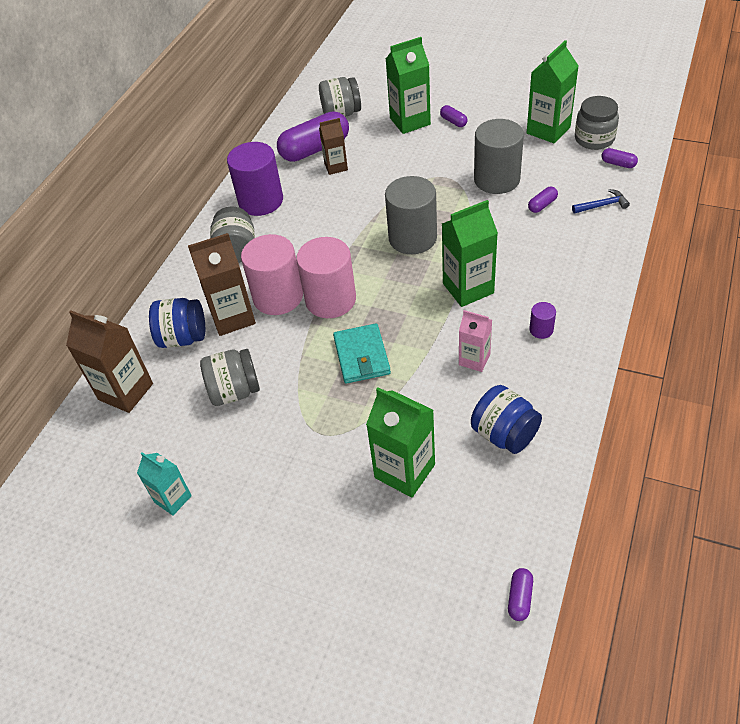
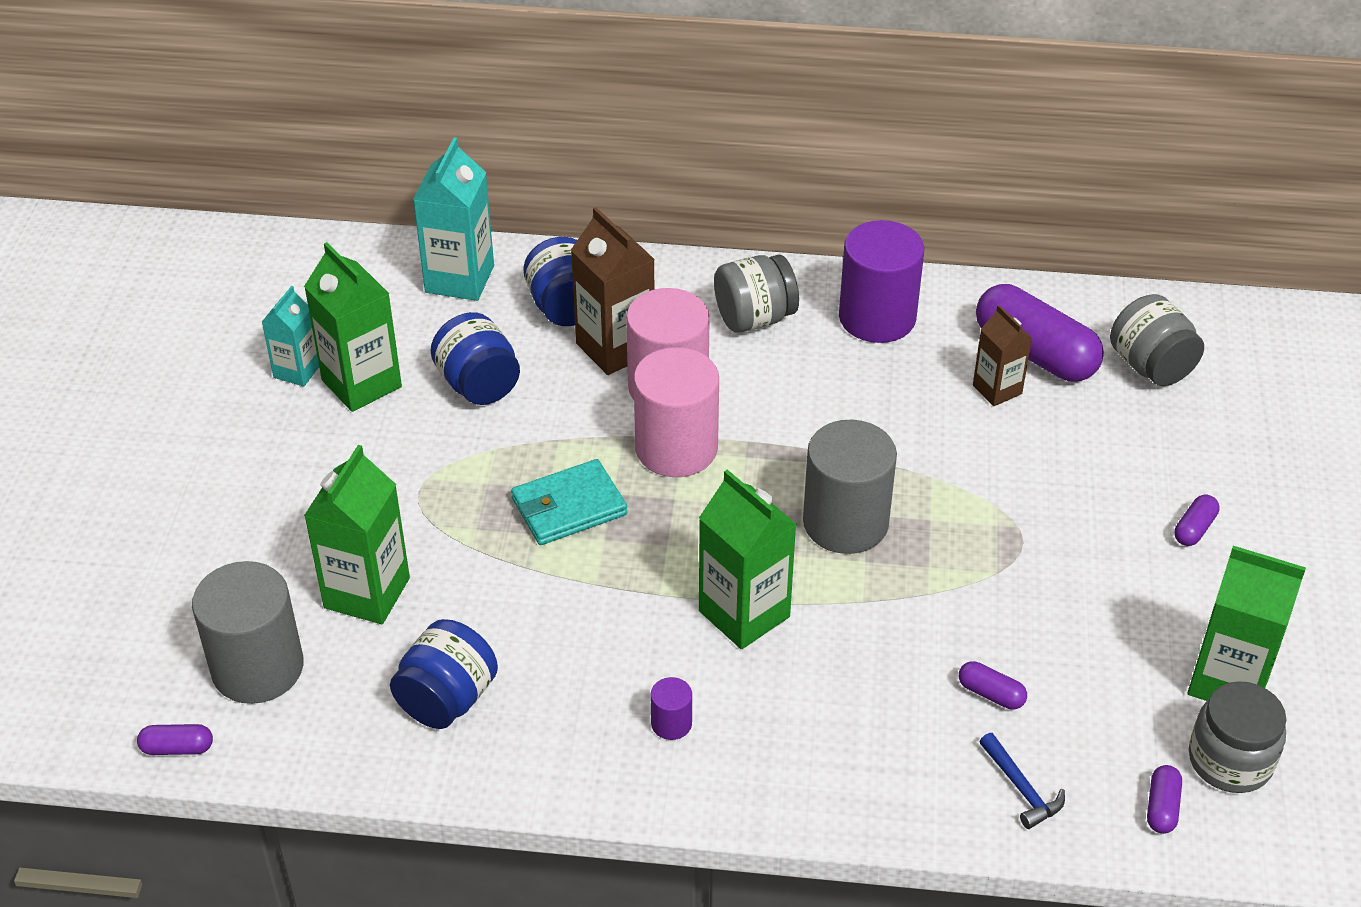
camera: 70 degrees right, 5 degrees down
(125, 391) = (459, 279): brown carton -> turquoise carton
(235, 391) = (478, 385): grey jar -> blue jar
(410, 121) = (1168, 465): green carton -> green carton (361, 383)
(474, 359) = (588, 643): pink carton -> none
(496, 179) = (1041, 617): grey cylinder -> grey cylinder (257, 668)

